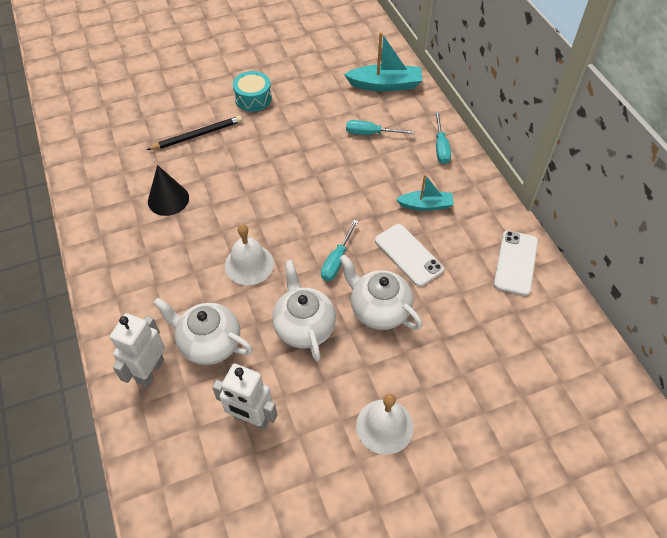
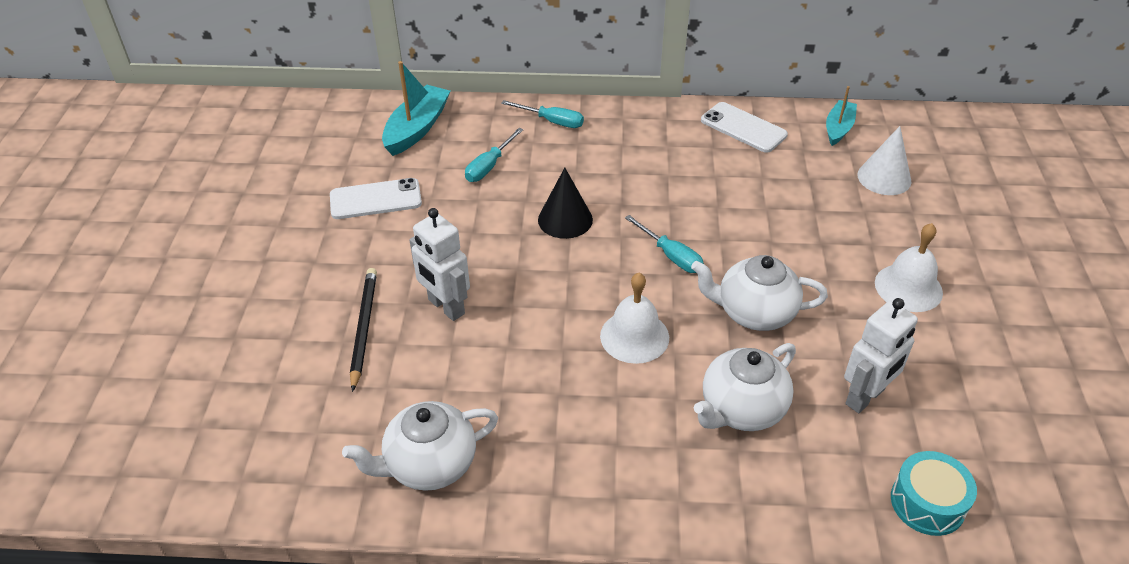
camera: 65 degrees left, 10 degrees down
(150, 371) = (760, 484): white robot -> white robot (446, 307)
(168, 199) = (468, 392): black cone -> black cone (565, 219)
(253, 98) = (338, 251): turquoise drum -> turquoise drum (927, 503)
(379, 310) = (757, 244): white teapot -> white teapot (429, 465)
(408, 255) = (693, 197): white phone -> white phone (375, 199)
(425, 205) = (630, 161): turquoise boat -> turquoise boat (838, 128)
(517, 380) = (884, 178): none -> white cone

